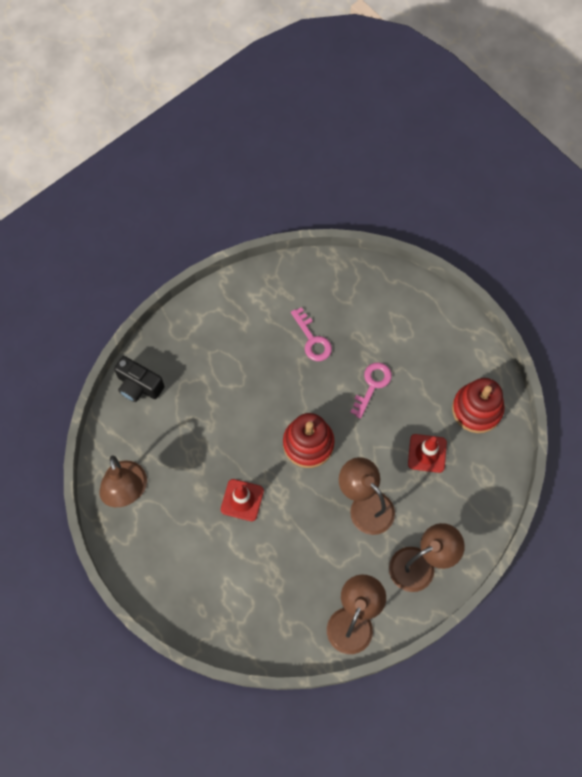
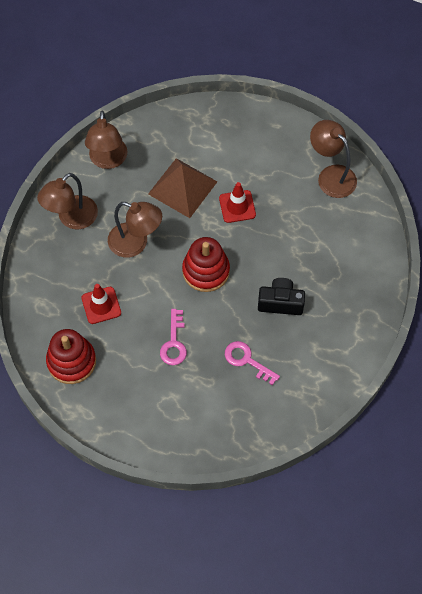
camera: 155 degrees right, 5 degrees down
(139, 386) = (373, 257): black camera -> black camera (280, 303)
(288, 548) = (182, 187): none -> brown pyramid

